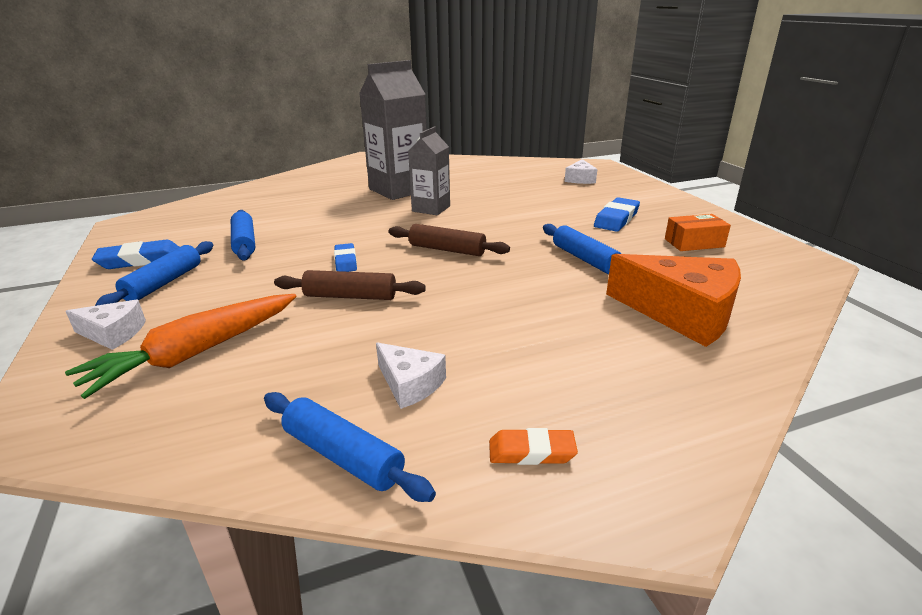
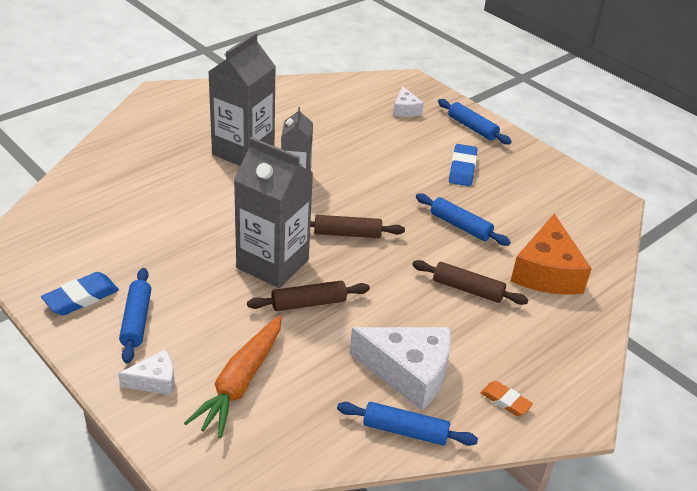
camera: 25 degrees left, 10 degrees up
(244, 243) = (158, 257): blue rolling pin -> blue rolling pin (472, 128)
(345, 261) = (272, 264): blue eraser -> grey carton
(410, 384) = (408, 372): white cheese -> white cheese, size x1.93
(531, 452) = (505, 401): orange eraser -> orange eraser turned 60 degrees clockwise
(557, 313) = (467, 289): none -> brown rolling pin
(681, 313) = (547, 272): orange cheese -> orange cheese turned 90 degrees clockwise
(694, 243) = (531, 191): orange box -> none

